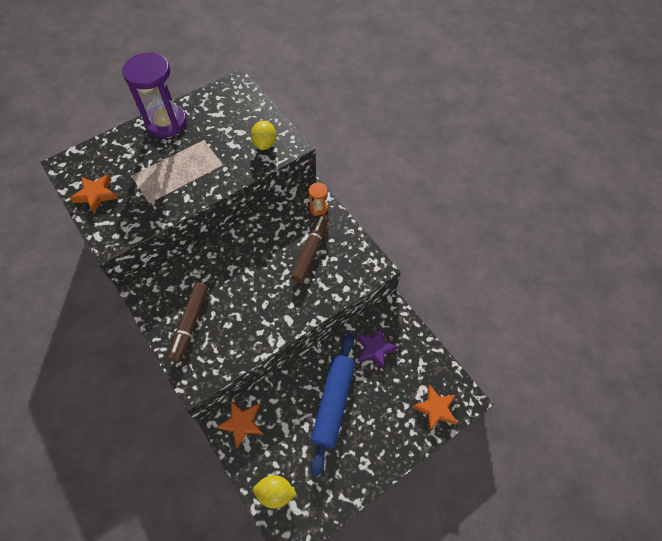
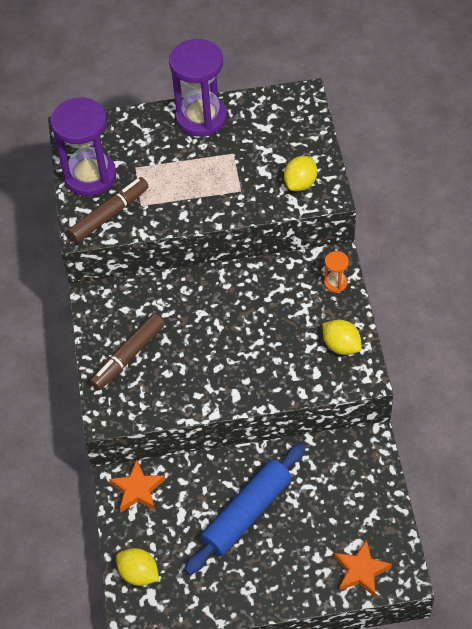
camera: 30 degrees right, 5 degrees down
(96, 195) = (90, 176): orange star -> purple hourglass
(310, 251) = (299, 330): brown marker -> brown marker (109, 215)
(346, 251) = (341, 345): none -> yellow lemon
(375, 349) = (326, 476): purple star -> none

